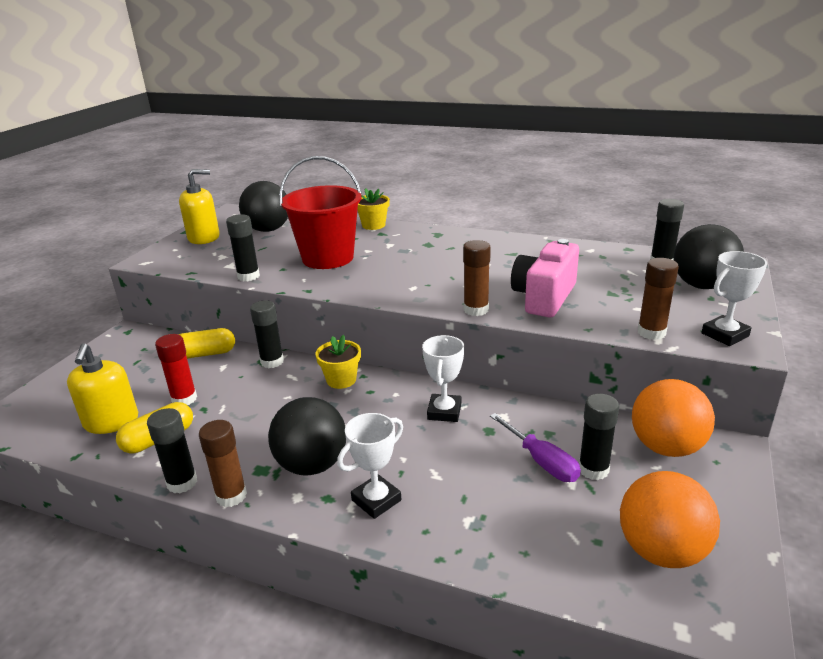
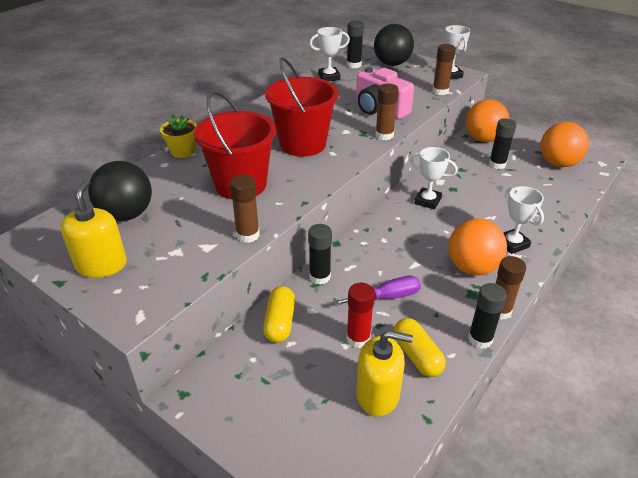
camera: 75 degrees left, 10 degrees up
(248, 276) = (248, 235): black glue stick -> brown glue stick
(312, 465) = (472, 267): black ball -> orange ball
(341, 380) = (368, 240): yellow flower pot -> none
(421, 270) = (302, 144): none -> red bucket
(542, 462) = (487, 178): purple screwdriver -> purple screwdriver (387, 297)
(603, 255) = (329, 77): none -> white trophy

